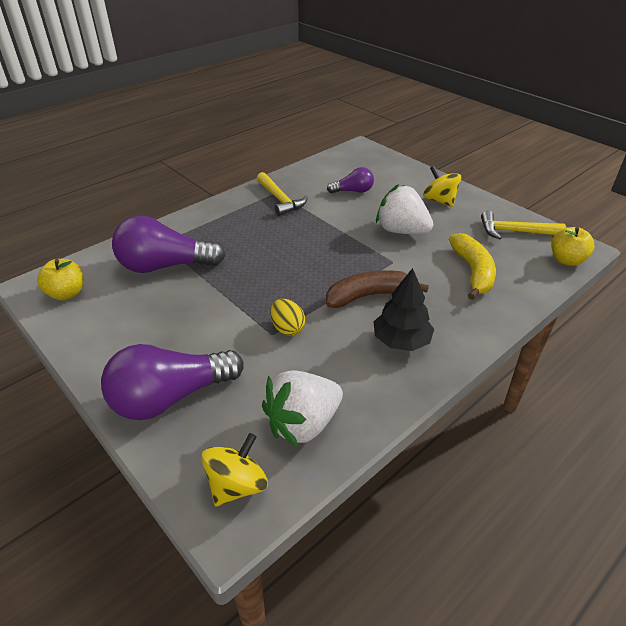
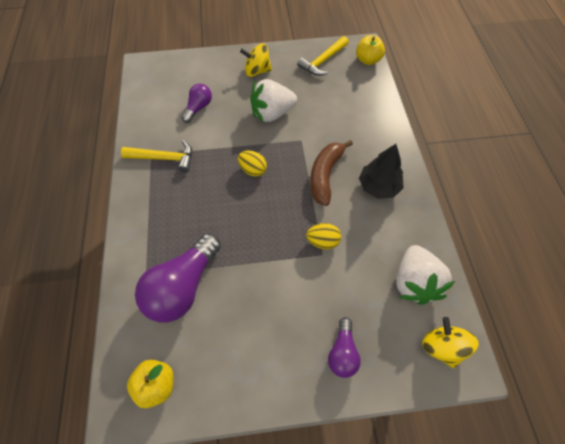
camera: 55 degrees left, 20 degrees up
(171, 397) = (342, 352): purple light bulb -> purple light bulb, size x0.53
(322, 249) = (253, 170): none -> yellow egg
(473, 272) = (344, 108): yellow banana -> none

